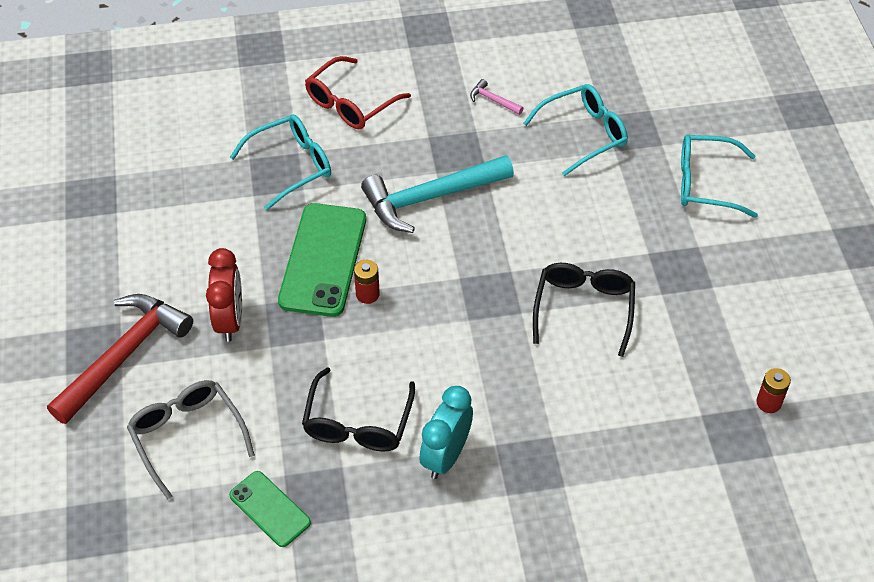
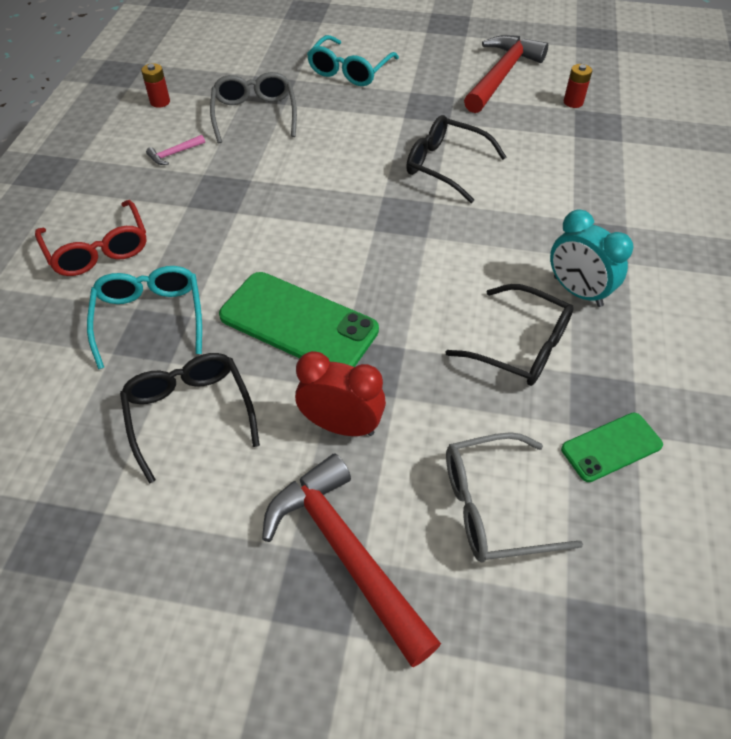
camera: 70 degrees left, 0 degrees up
(210, 225) = (190, 413): none -> black glasses
(367, 294) = (362, 299): red battery -> red battery (160, 102)
(430, 198) = (265, 224): turquoise hammer -> none
(583, 134) = (254, 114): turquoise glasses -> grey glasses
(782, 322) = (501, 75): none -> red hammer

